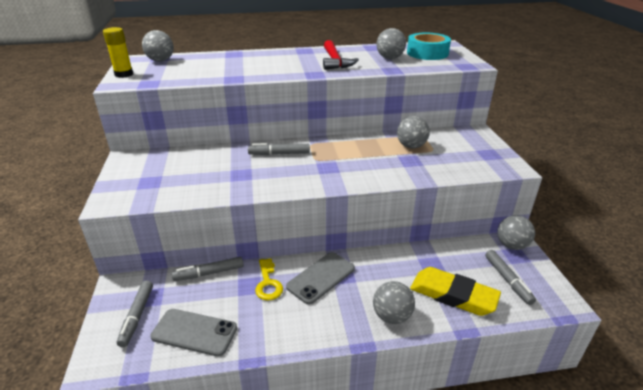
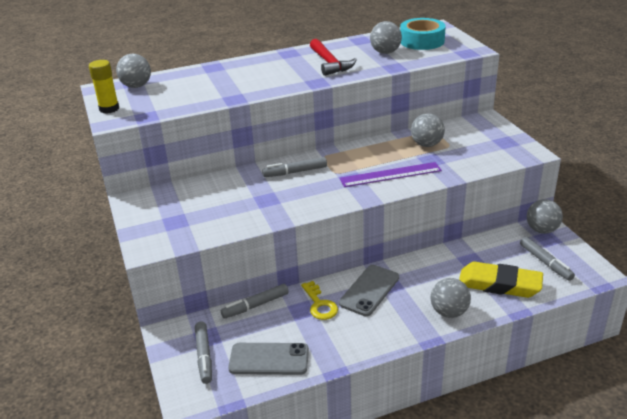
camera: 10 degrees left, 0 degrees up
(366, 168) = (390, 175): none -> purple ruler

